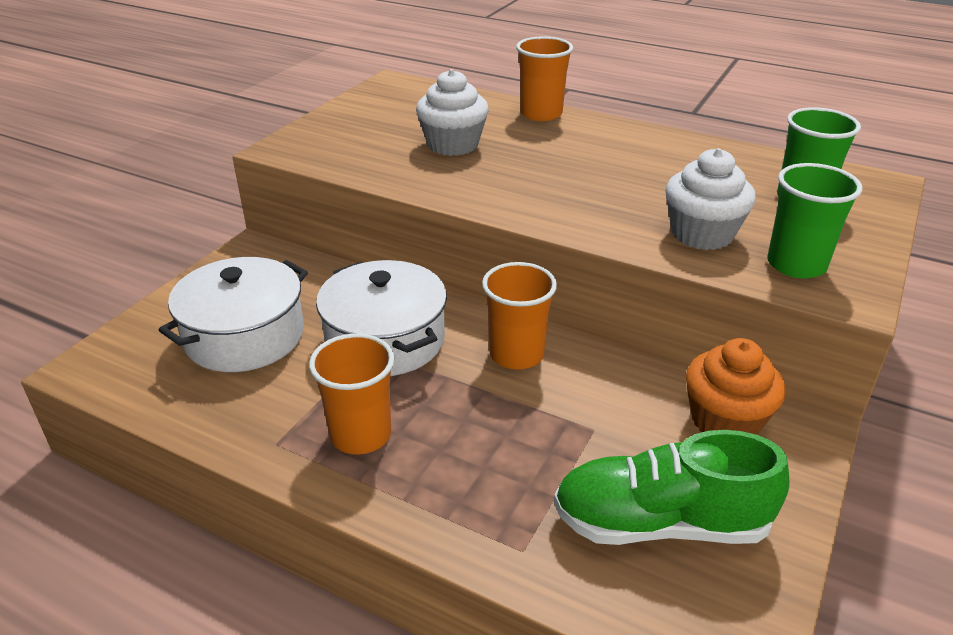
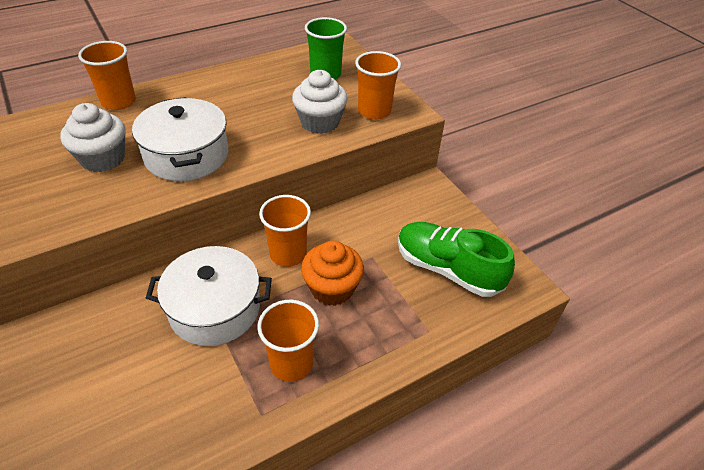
camera: 60 degrees left, 10 degrees up
(244, 336) = (128, 389): white pot -> white pot (186, 155)
(660, 523) = (447, 269): green shoe -> green shoe turned 90 degrees clockwise
(725, 420) = (404, 206): orange cupcake -> orange cupcake (332, 288)
(796, 265) = (374, 111): green cup -> orange cup

